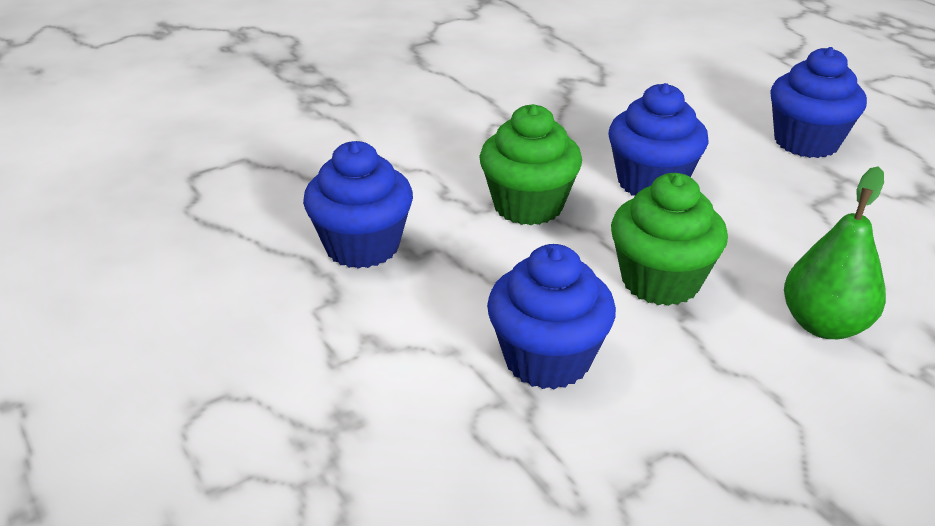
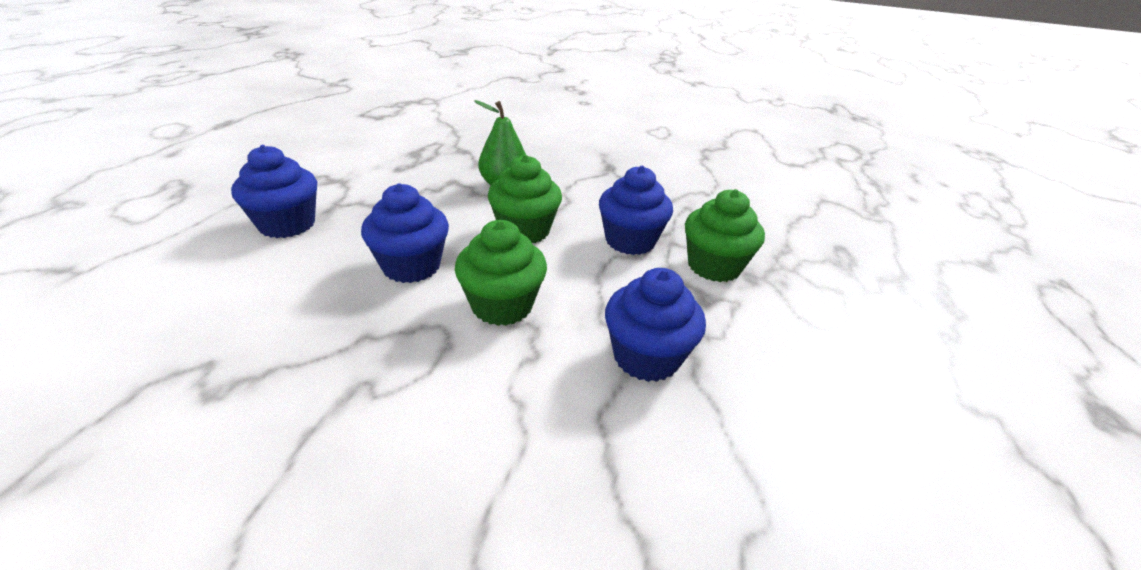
camera: 135 degrees left, 0 degrees up
(409, 399) = (714, 266): none -> green cupcake

